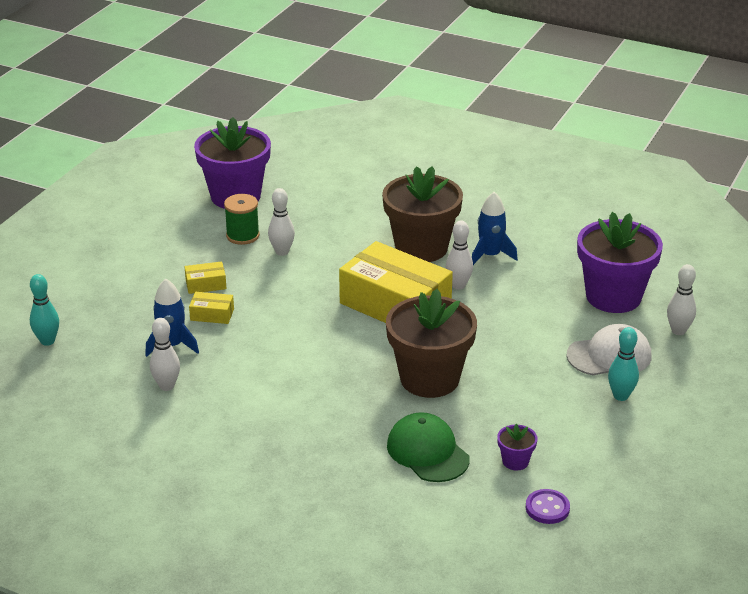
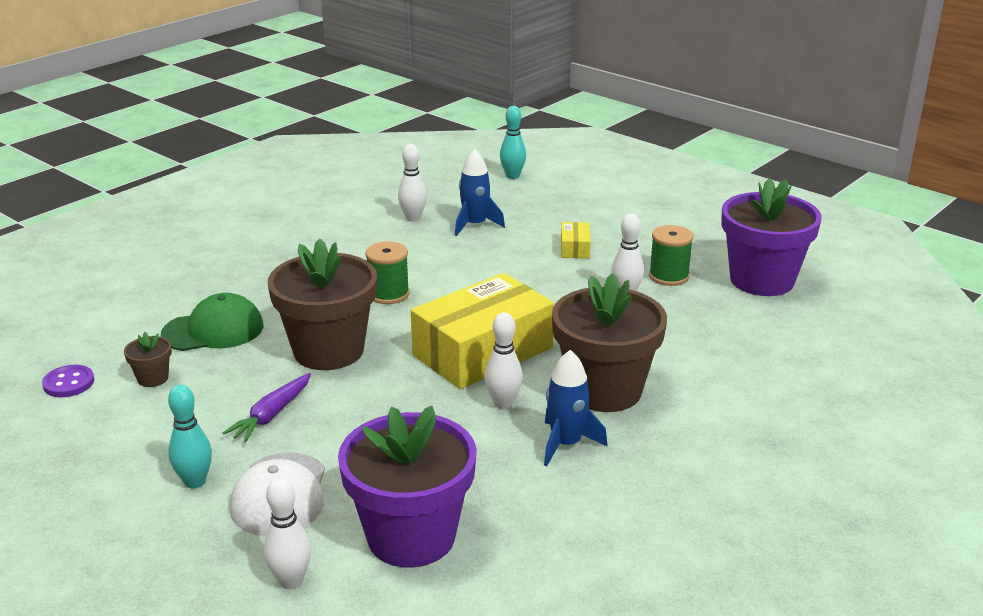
camera: 105 degrees right, 5 degrees down
(212, 314) = (517, 247): yellow box -> none
(325, 368) = (388, 294): none -> green spool
(515, 461) = (153, 378): purple flower pot -> brown flower pot
(528, 384) = (271, 415): none -> purple carrot

